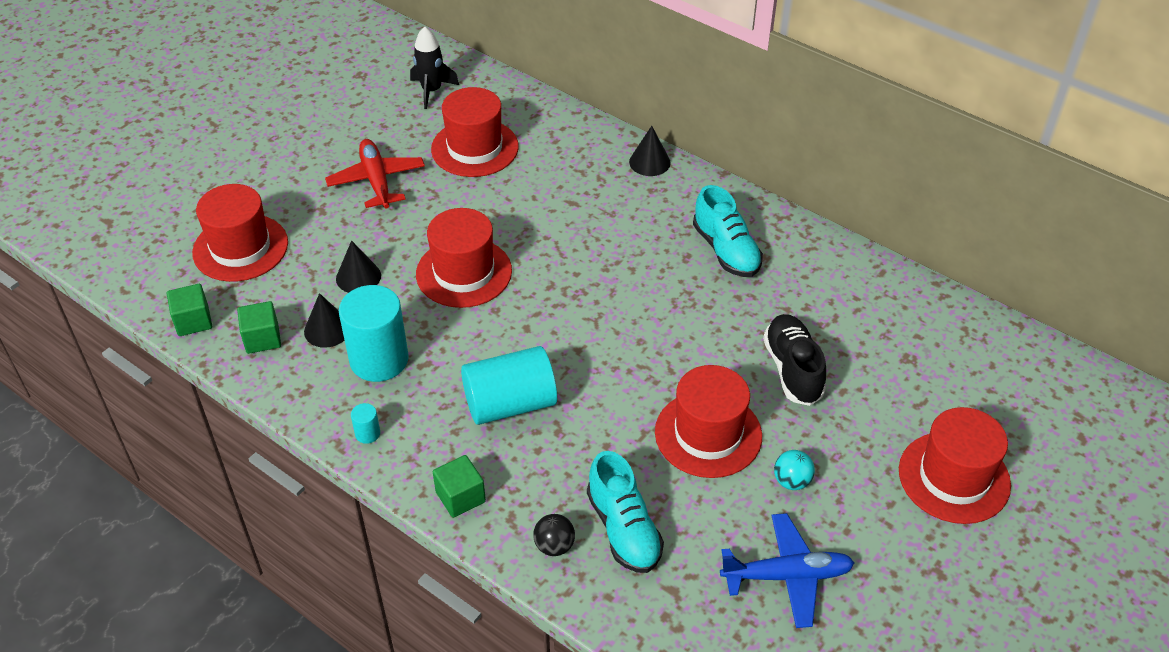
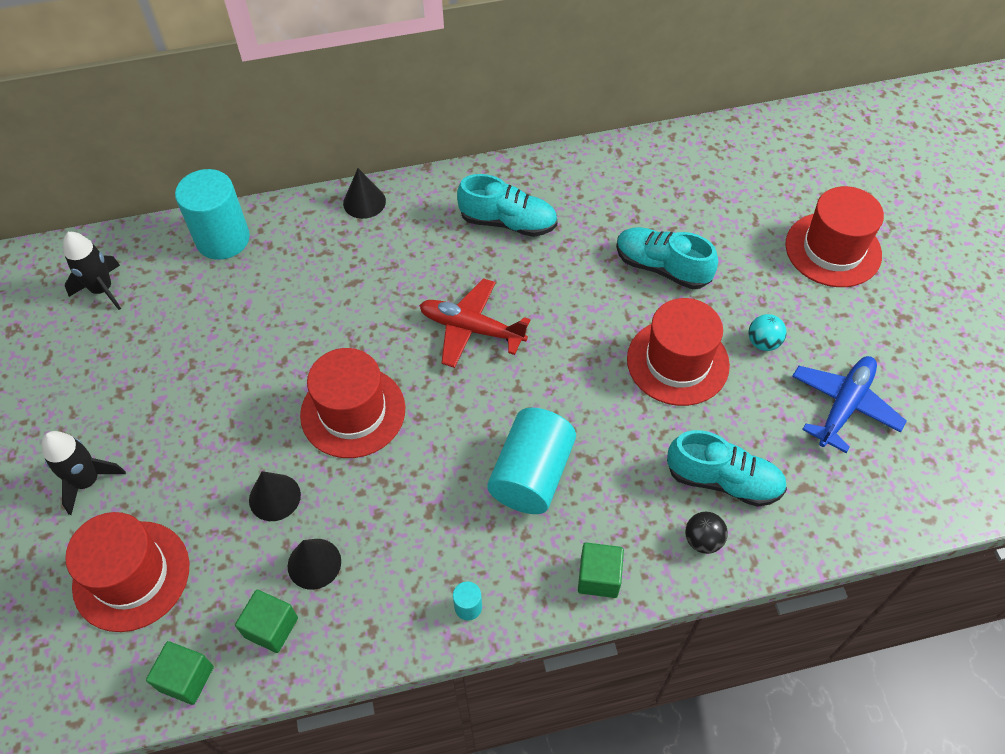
camera: 50 degrees left, 10 degrees up
(286, 183) = (87, 481): none -> black rocket
(376, 180) = (168, 405): red plane -> red plane (471, 329)
(379, 360) = (391, 543): turquoise cylinder -> turquoise cylinder (223, 239)
(475, 148) = (213, 306): red hat -> none
(792, 369) = (662, 267): black shoe -> turquoise shoe

